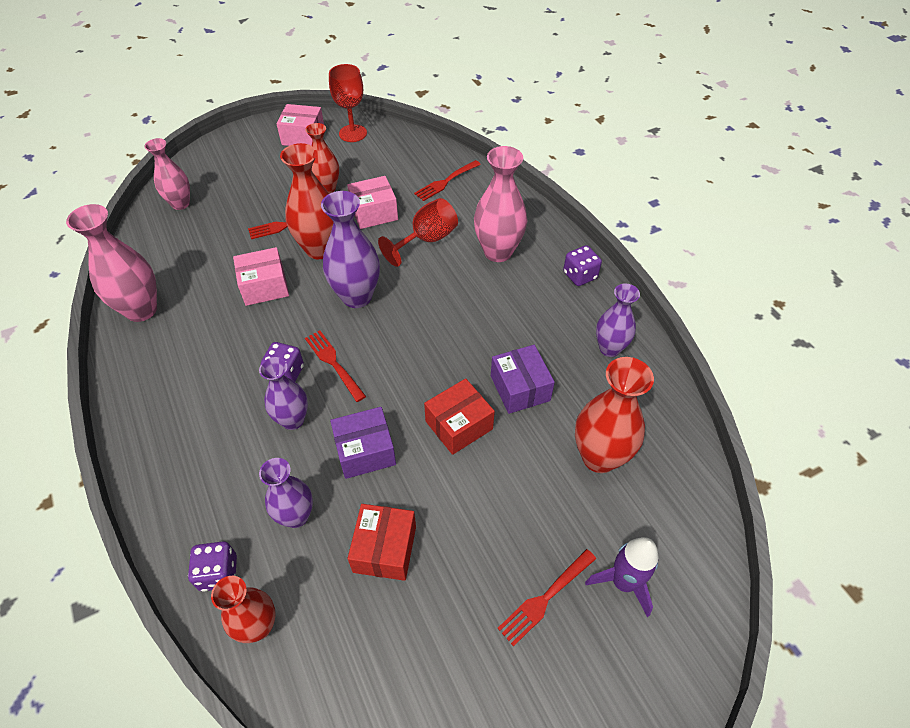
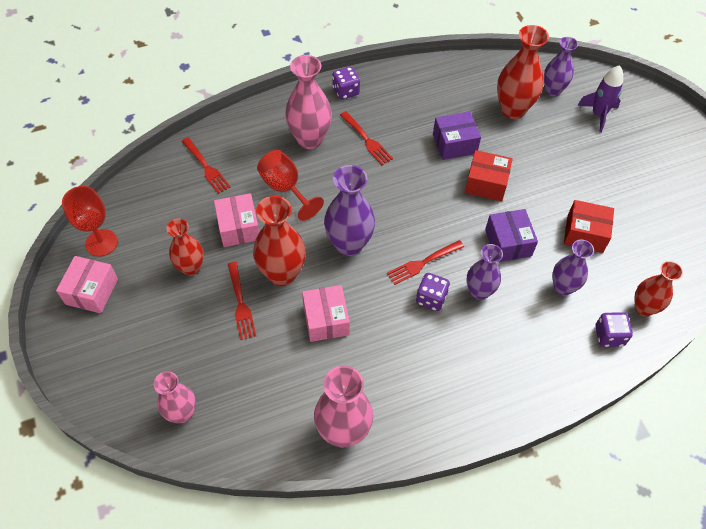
camera: 85 degrees left, 5 degrees up
(459, 425) = (486, 183): red box -> red box turned 45 degrees counterclockwise
(545, 597) = (610, 152): red fork -> red fork (366, 139)
(609, 348) = (421, 87): purple vase -> purple vase (553, 90)

